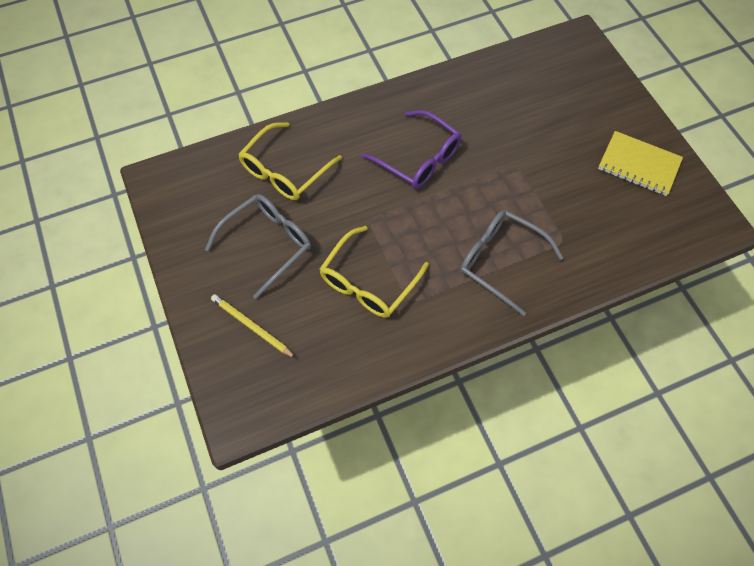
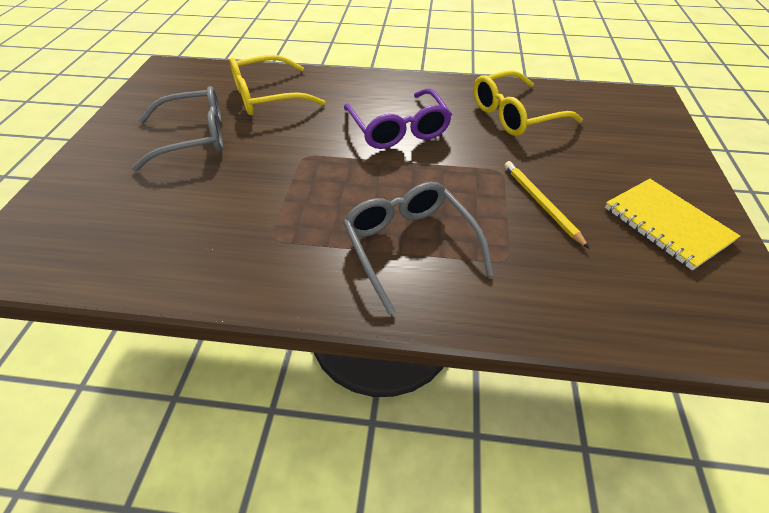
camera: 30 degrees right, 15 degrees down
(252, 327) = (104, 191): yellow pencil -> yellow pencil (541, 203)
(368, 283) = (247, 203): yellow glasses -> yellow glasses (514, 115)

